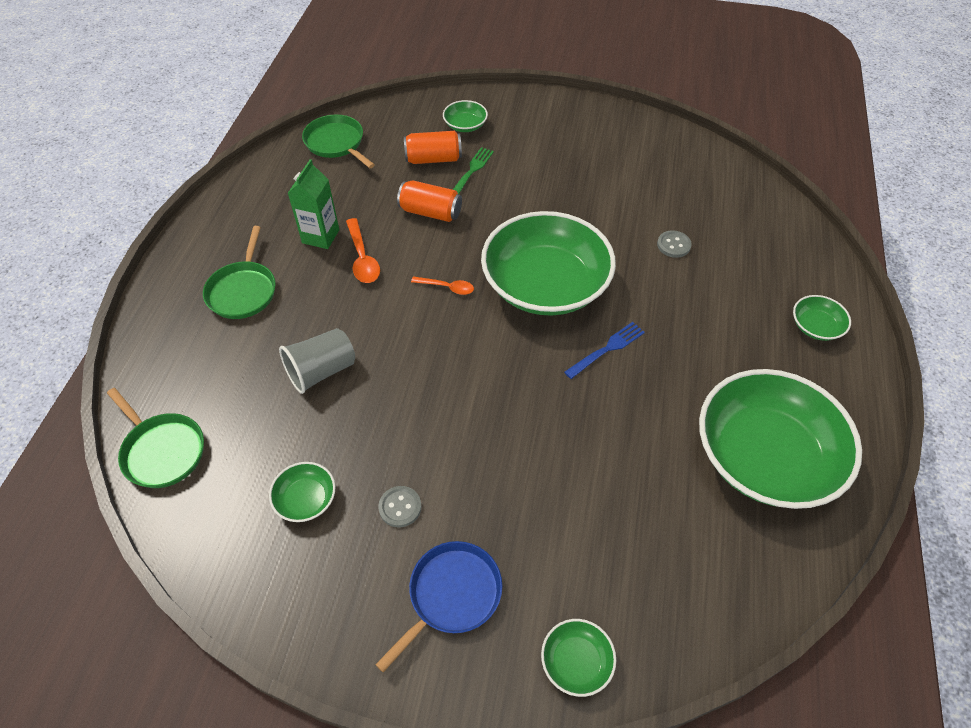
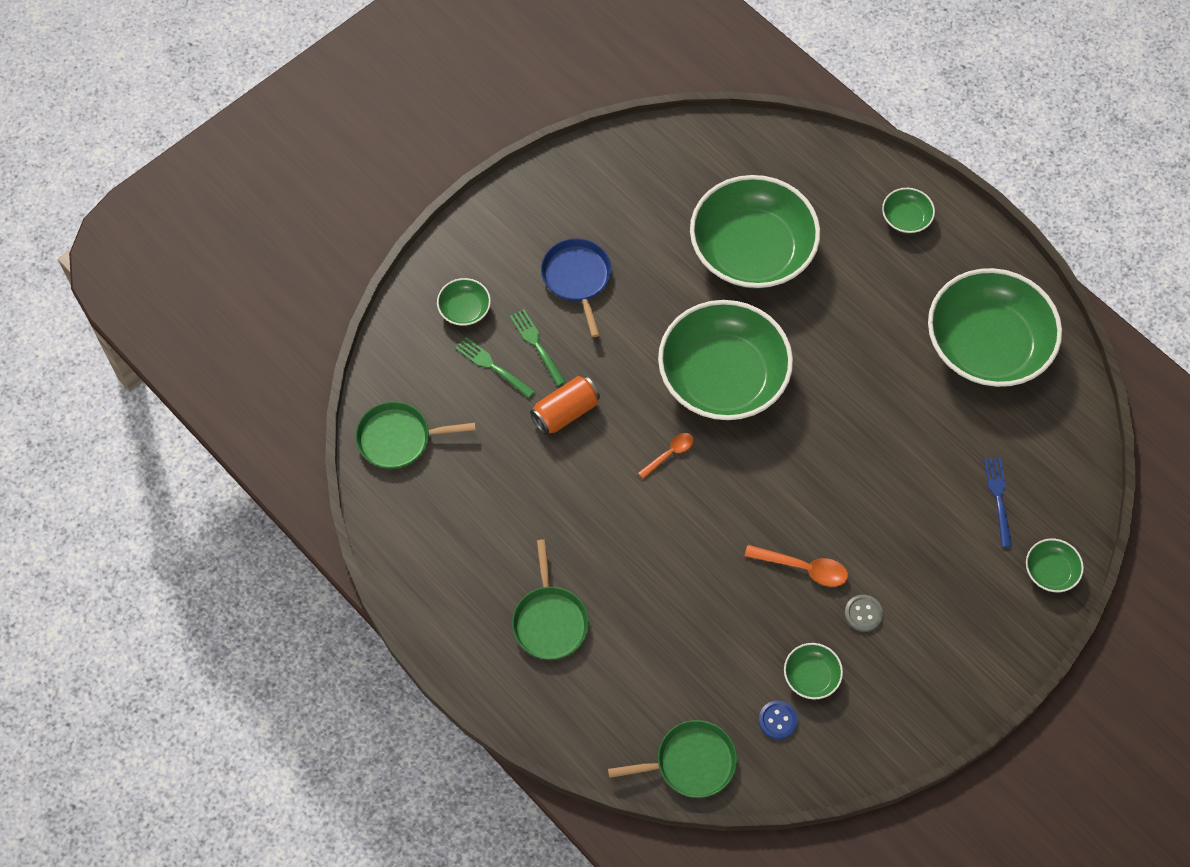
camera: 55 degrees left, 10 degrees up
(243, 291) = (550, 621): green pan -> green pan turned 45 degrees clockwise
(243, 496) = (777, 720): none -> blue button
(320, 236) = (526, 522): green carton -> none
(321, 371) = (692, 602): grey cup -> none
(362, 258) = (582, 501): orange spoon -> orange spoon (803, 568)
(433, 159) = (492, 366): orange can -> green fork
(451, 595) = (955, 619): blue pan -> blue pan (577, 278)
(607, 349) = (822, 378): blue fork -> blue fork (998, 498)
(673, 245) = (752, 250): grey button -> green bowl

